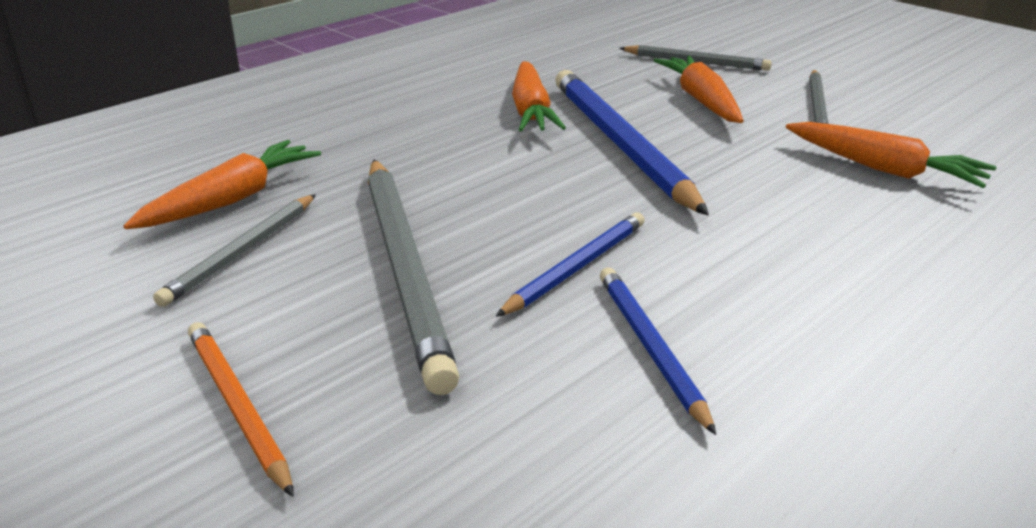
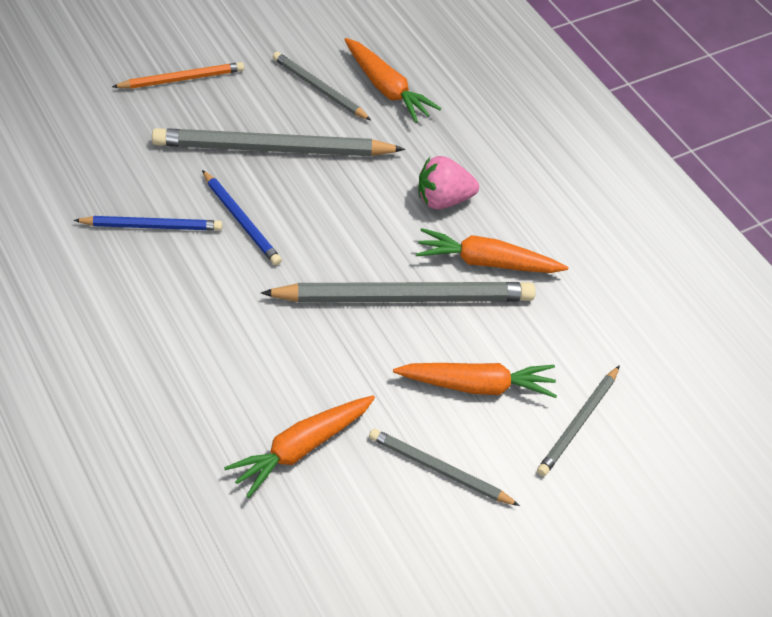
camera: 100 degrees right, 20 degrees up
(446, 140) = (443, 200): none -> pink strawberry
(619, 144) = (404, 297): blue pencil -> grey pencil

